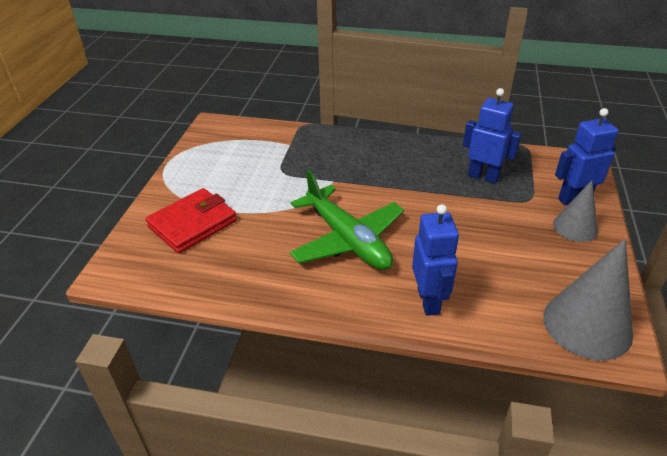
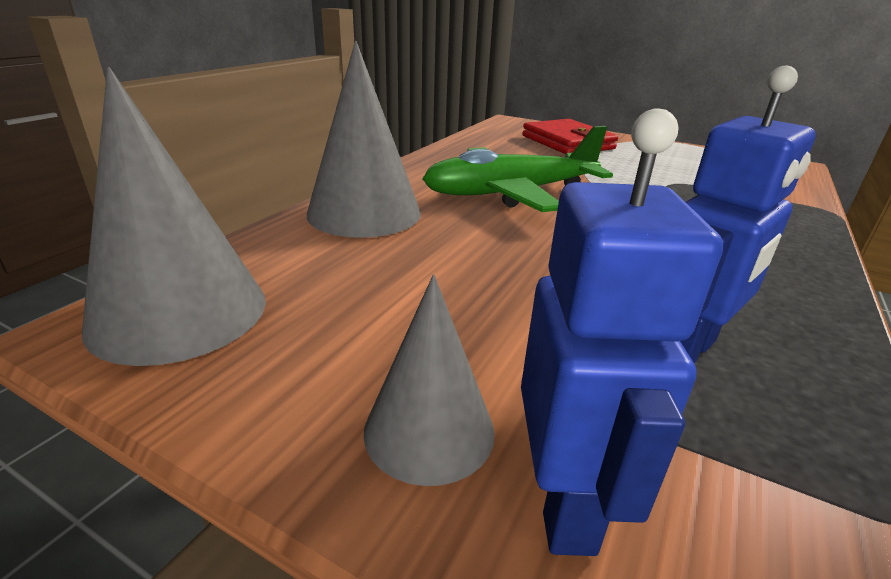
camera: 105 degrees right, 10 degrees down
(429, 301) = (364, 213): blue robot -> grey cone

